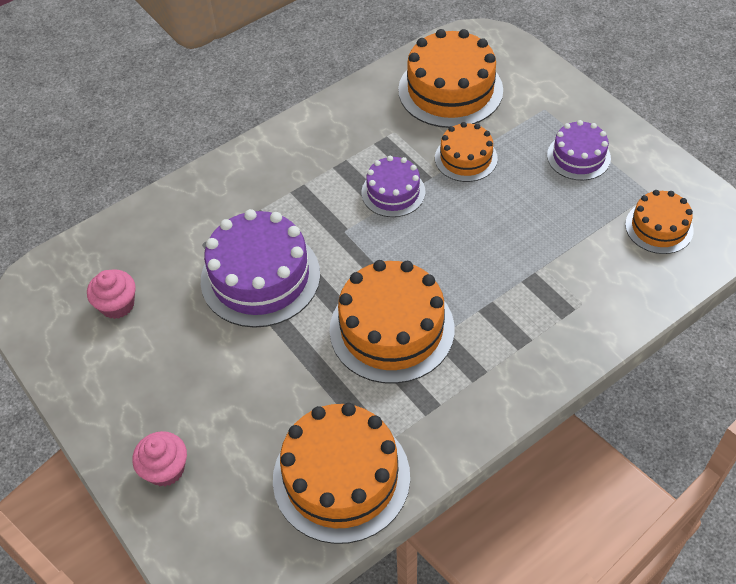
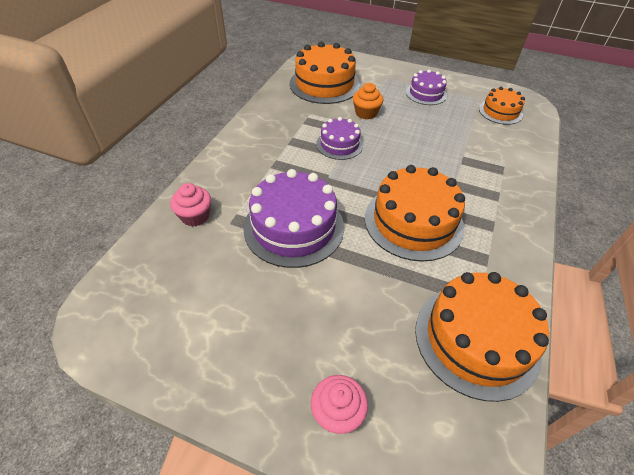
camera: 35 degrees left, 5 degrees down
(117, 305) = (190, 296): pink cupcake -> pink cupcake (195, 216)
(466, 158) = (366, 113): orange cake -> orange cupcake

